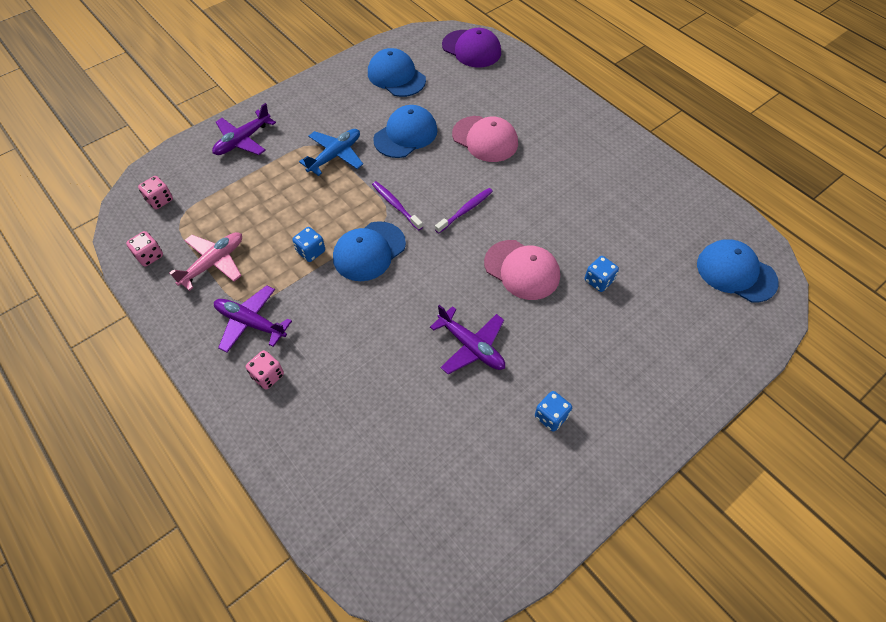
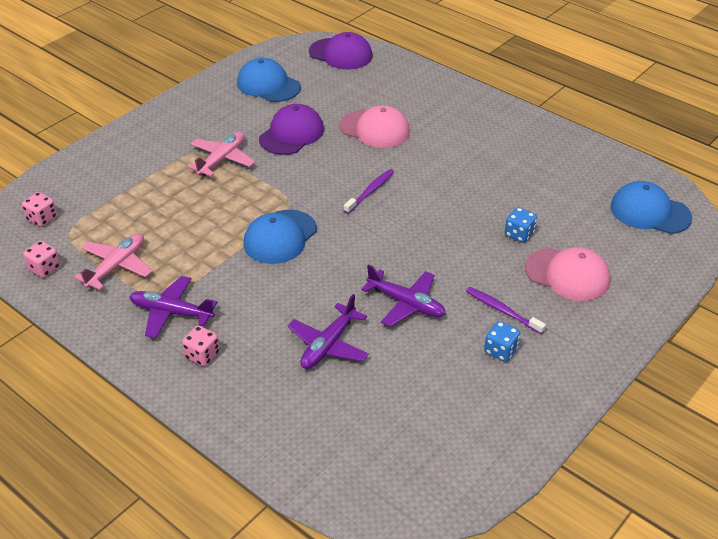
camera: 10 degrees left, 15 degrees down
(243, 140) = (119, 157): purple plane -> purple plane (328, 345)
(311, 251) = (219, 244): blue dice -> none
(335, 155) = (222, 159): blue plane -> pink plane
(396, 205) = (297, 195): purple toothbrush -> purple toothbrush (502, 310)
(406, 135) = (292, 134): blue cap -> purple cap
(522, 270) = (441, 234): pink cap -> pink cap (567, 275)

